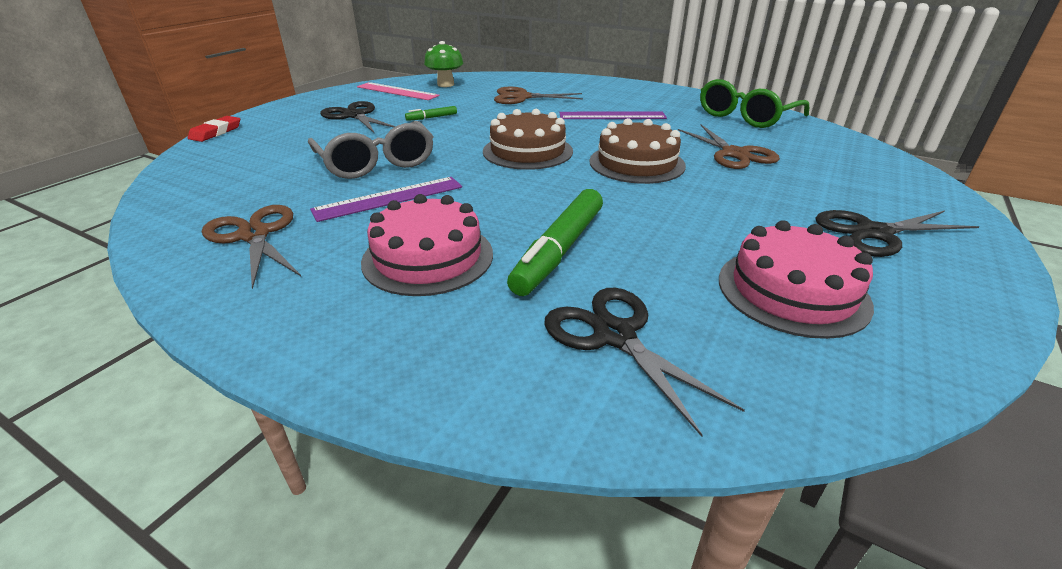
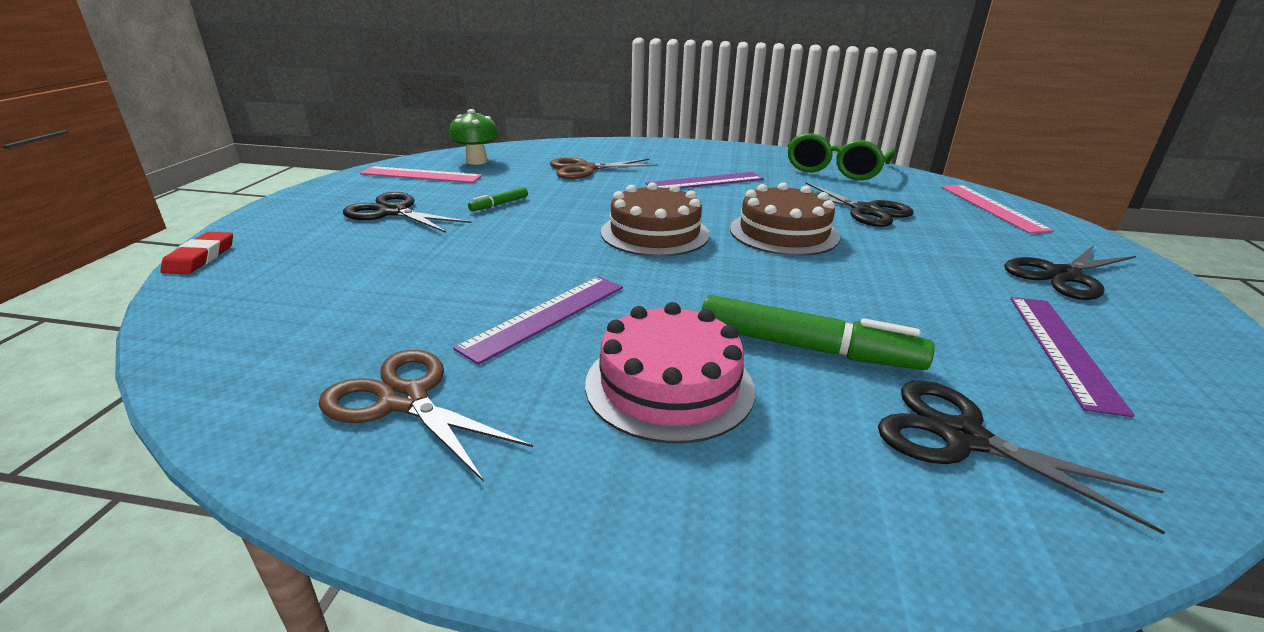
camera: 20 degrees left, 5 degrees down
(376, 163) = (484, 272): grey glasses -> none
(559, 250) = (807, 348): green marker -> green marker turned 75 degrees counterclockwise
(734, 154) = (865, 211): brown scissors -> black scissors
(792, 291) = (1062, 349): pink cake -> purple ruler
(872, 165) = (992, 207): none -> pink ruler

